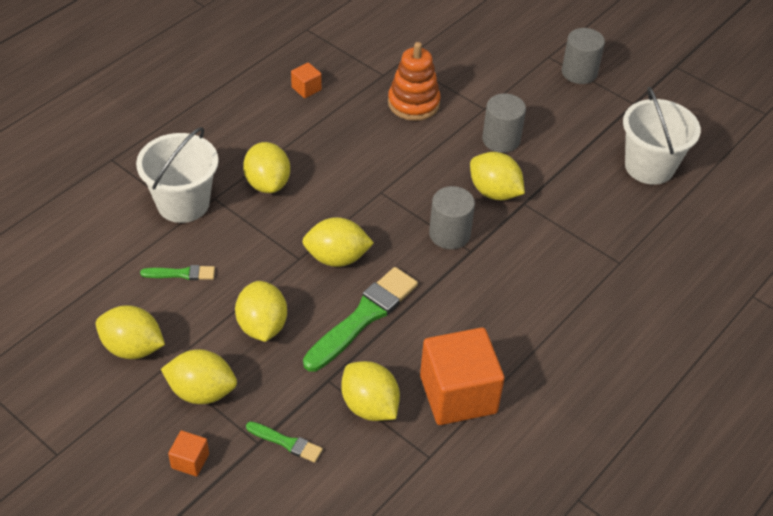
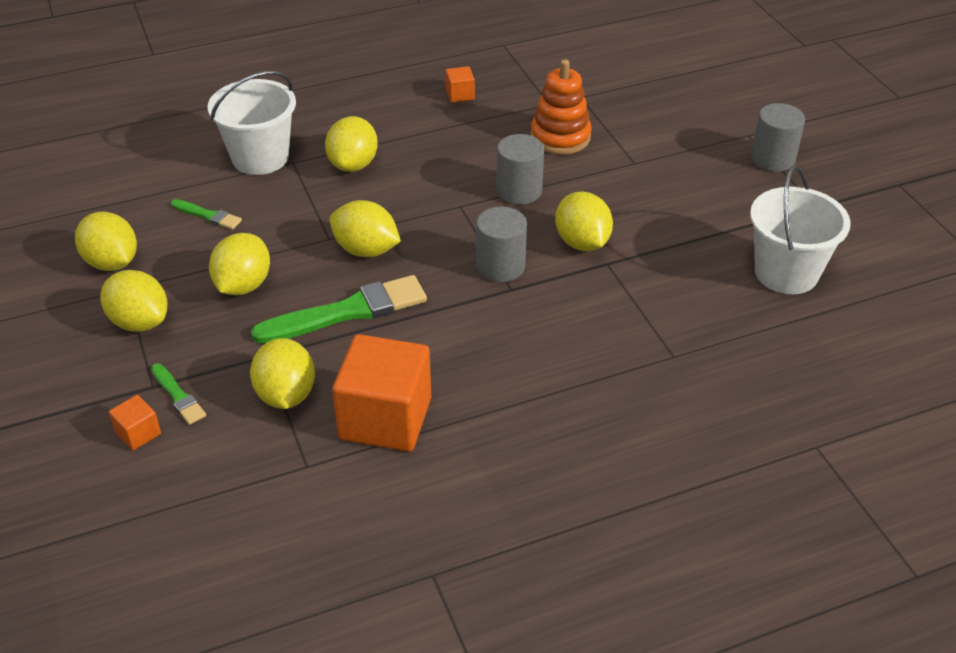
camera: 30 degrees right, 5 degrees down
(190, 461) = (78, 377): orange cube -> orange cube (138, 433)
(501, 140) = (629, 196): grey cylinder -> grey cylinder (519, 191)

